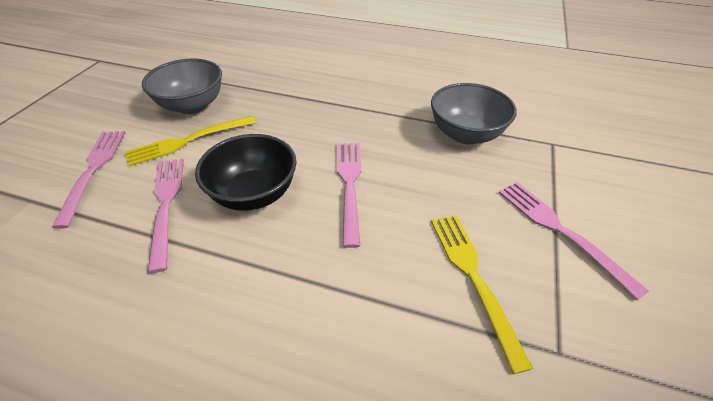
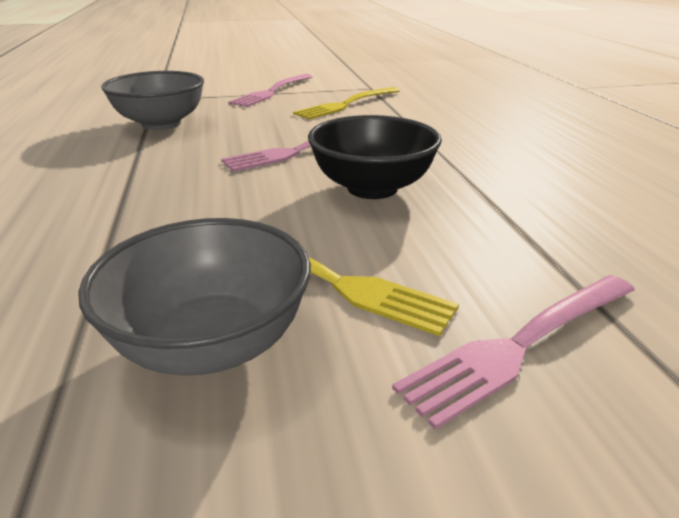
camera: 120 degrees left, 15 degrees down
(166, 204) = (464, 231): pink fork -> none

